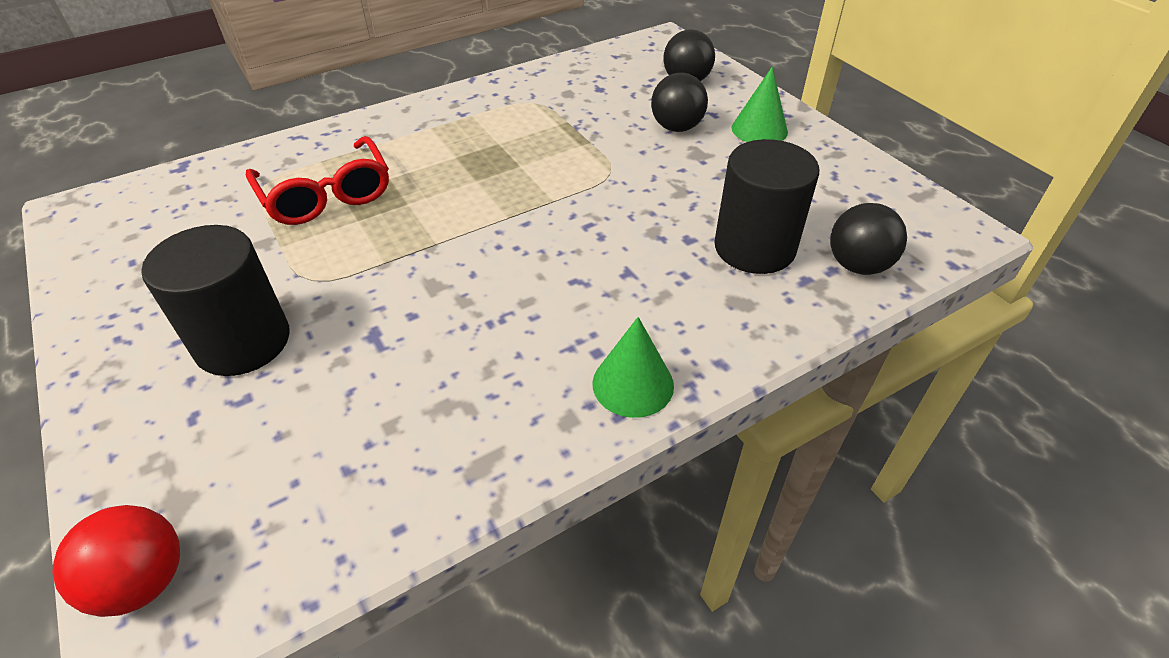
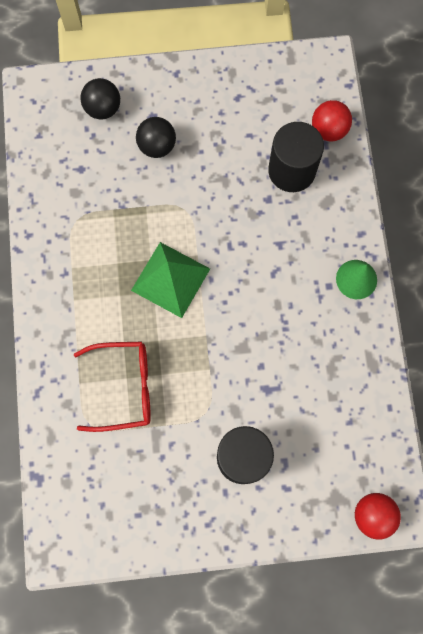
camera: 65 degrees left, 30 degrees up
(503, 188) = (170, 279): none -> green pyramid
(759, 129) = (185, 99): green cone -> none
(857, 265) = (328, 130): black ball -> red ball

